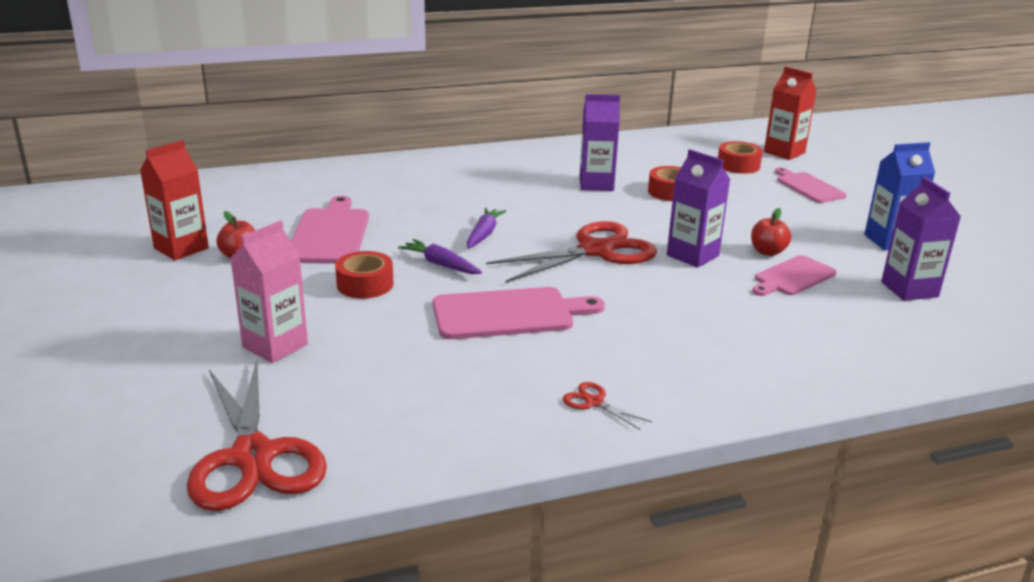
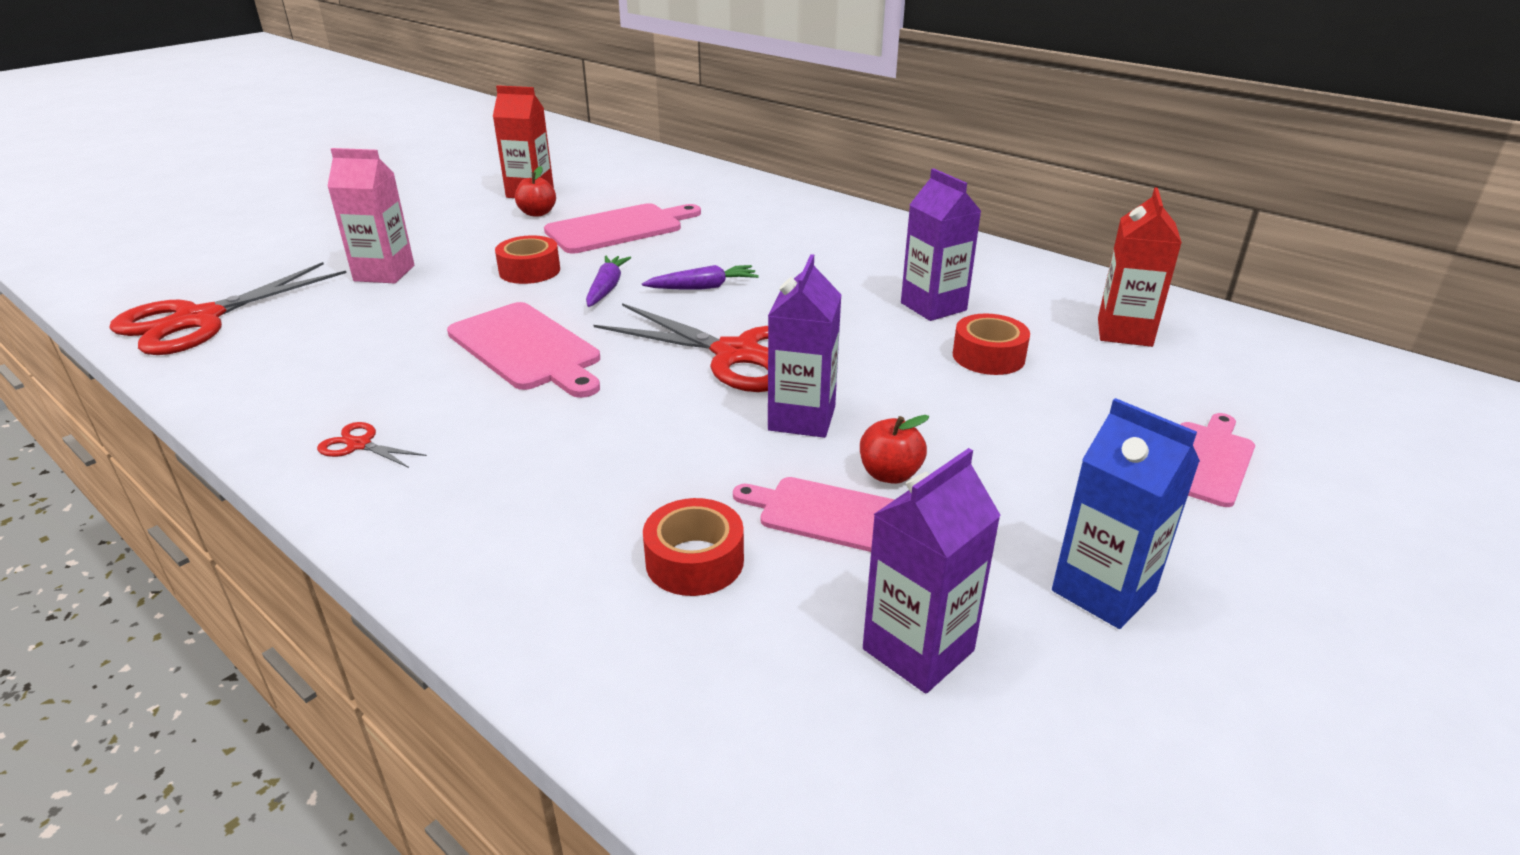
camera: 60 degrees right, 5 degrees up
(594, 402) = (359, 445): red scissors -> red scissors turned 75 degrees counterclockwise
(738, 165) = (1180, 382): red tape -> red tape (694, 561)
(784, 152) = (1315, 409): red carton -> red carton (1124, 332)

